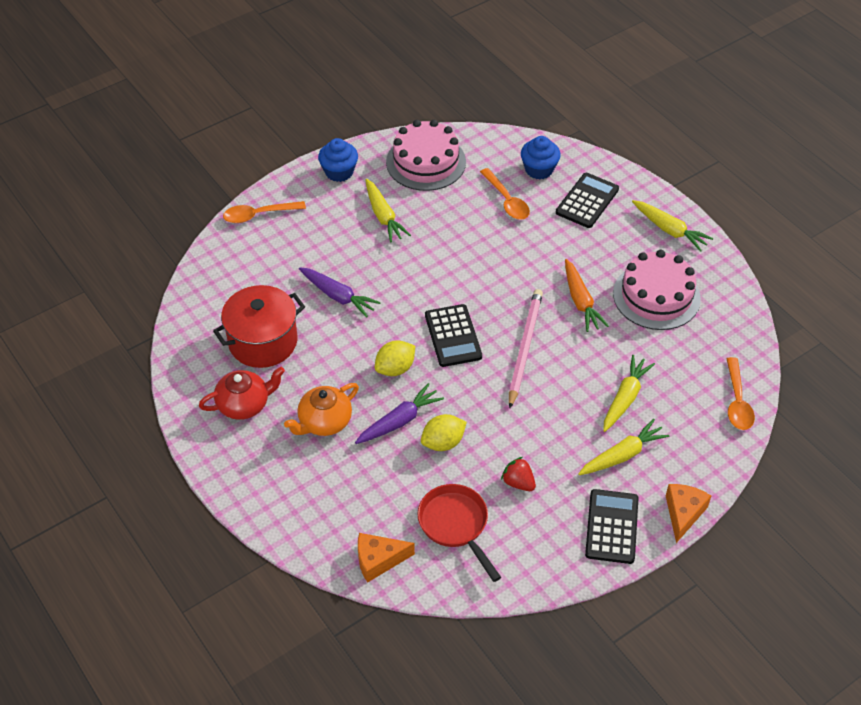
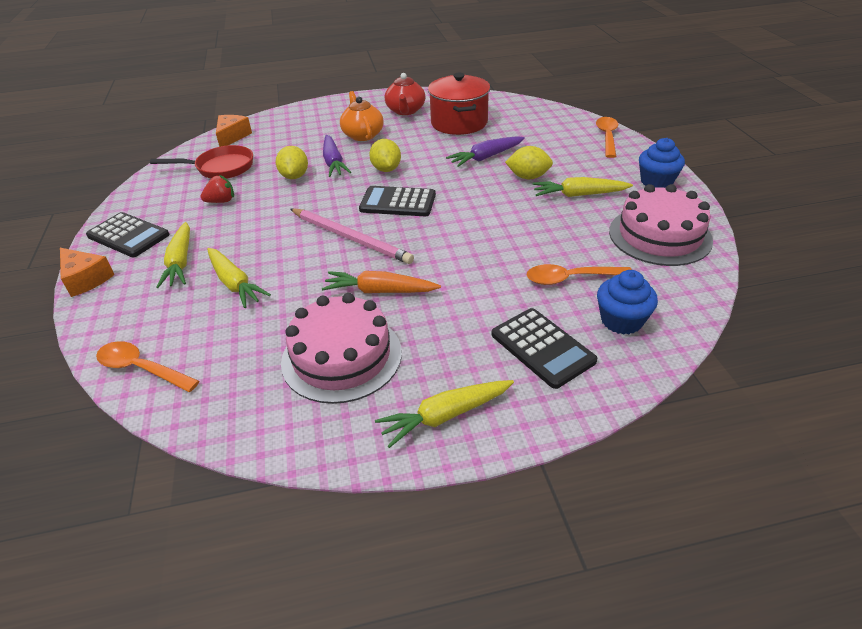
camera: 115 degrees right, 10 degrees down
(365, 256) = (528, 177): none -> yellow lemon

